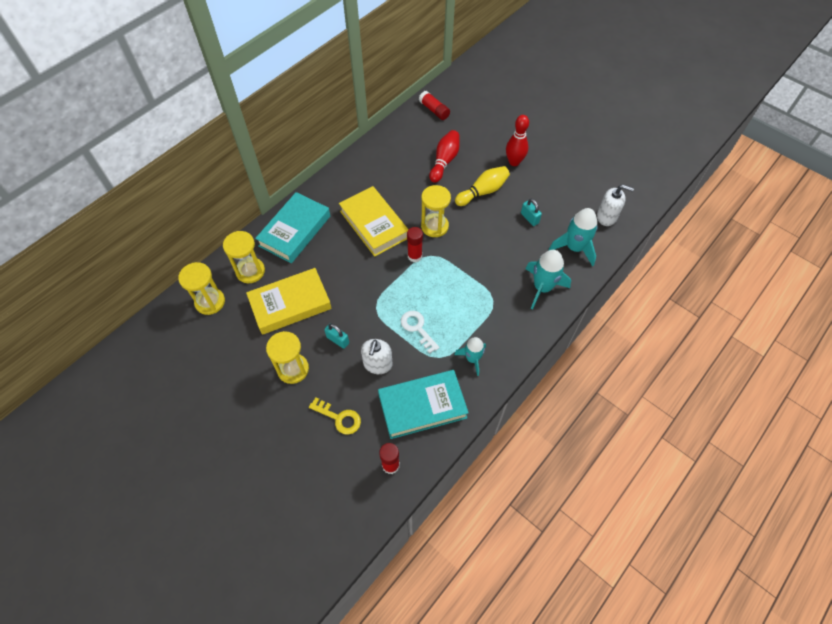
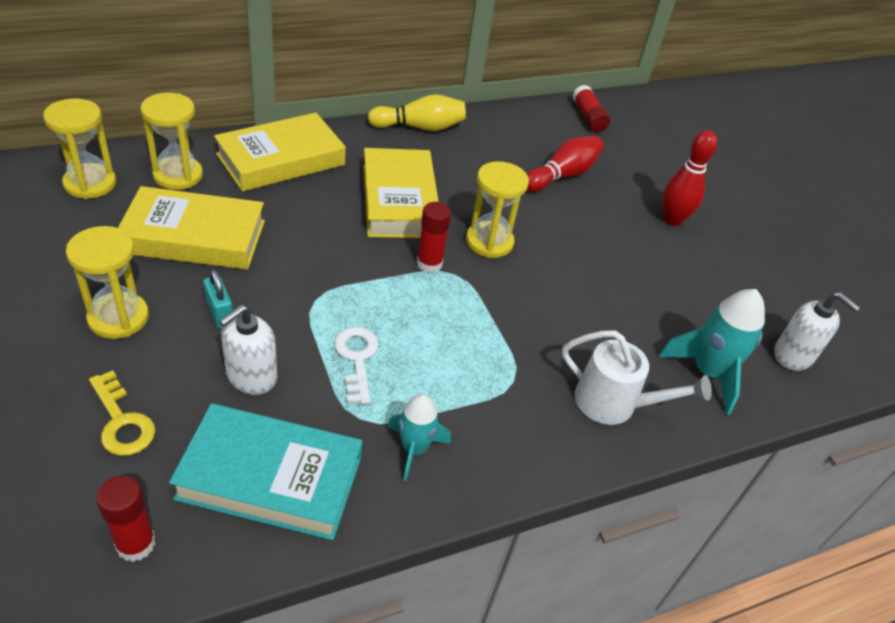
camera: 20 degrees right, 15 degrees down
(295, 231) = (281, 159): turquoise book -> yellow book
(483, 192) = (597, 233): yellow bowling pin -> yellow bowling pin (420, 127)
(529, 218) = (653, 298): turquoise padlock -> none
(542, 288) = (613, 403): turquoise rocket -> white watering can

